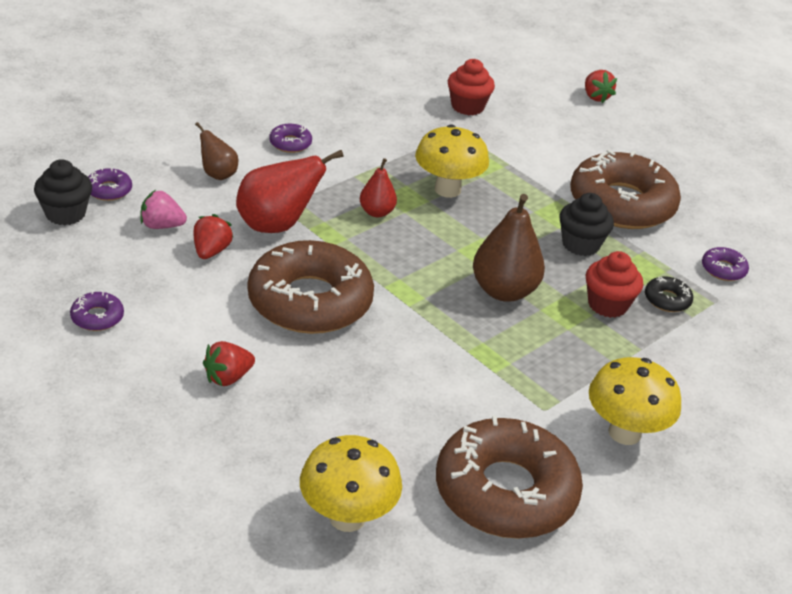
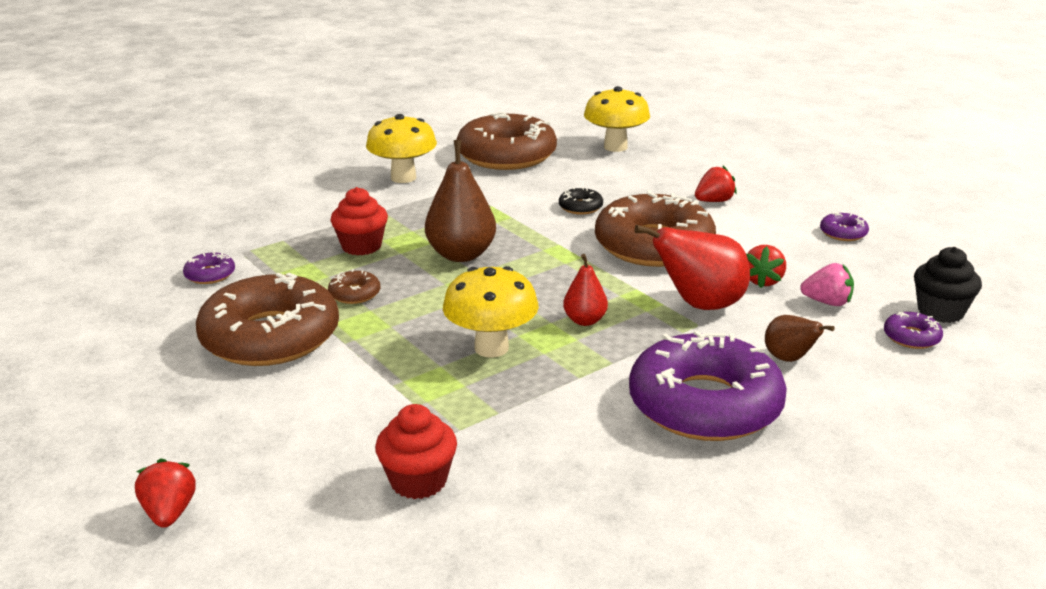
camera: 170 degrees left, 10 degrees down
(290, 143) = (705, 404): purple donut -> purple donut, size x2.49
(580, 244) = (354, 294): black cupcake -> brown donut
(667, 300) = (297, 250): black donut -> black donut (580, 207)

